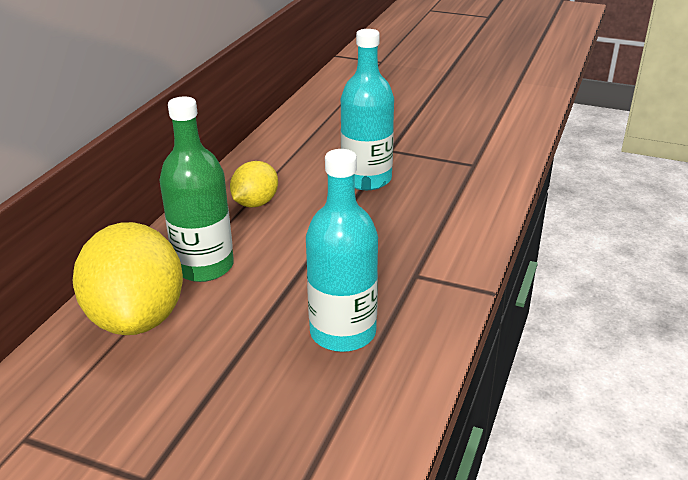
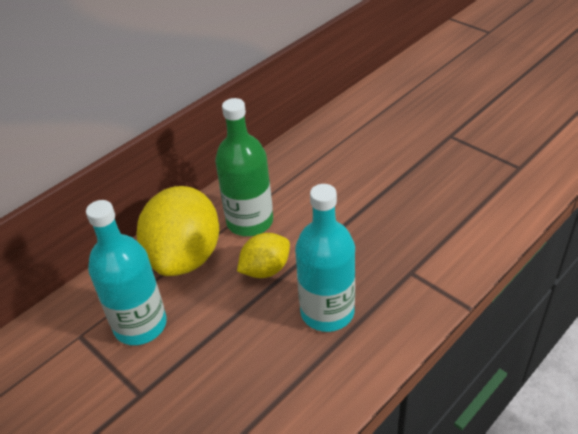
camera: 25 degrees right, 10 degrees up
(255, 203) = (313, 169): yellow lemon -> yellow lemon (265, 269)
(366, 179) = (415, 163): turquoise bottle -> turquoise bottle (140, 325)

